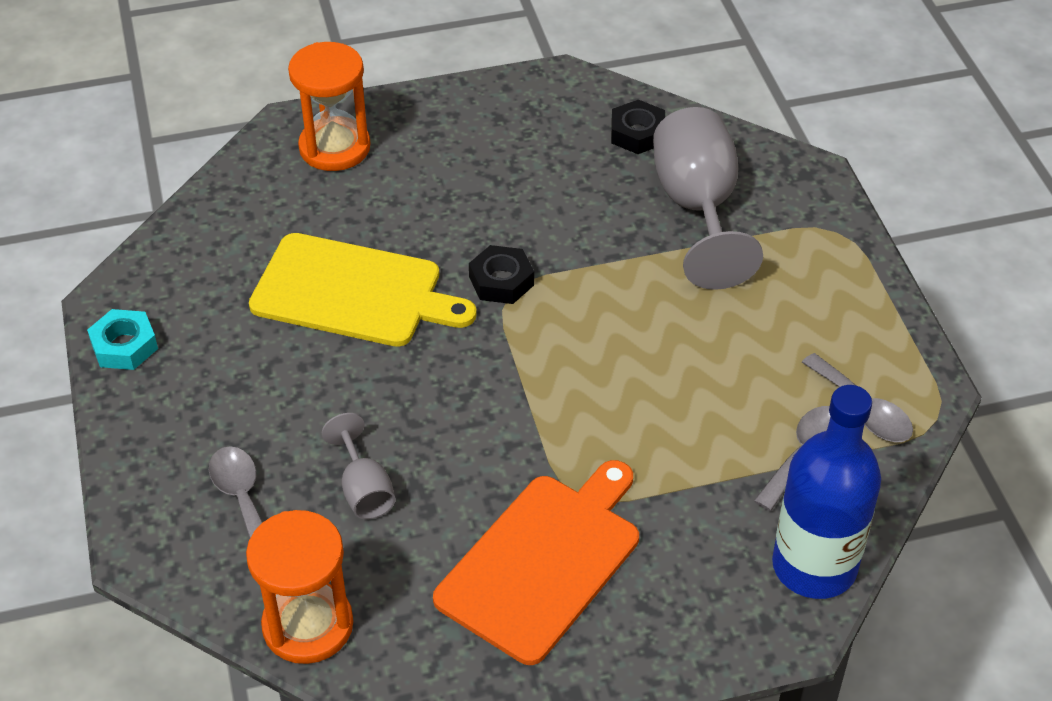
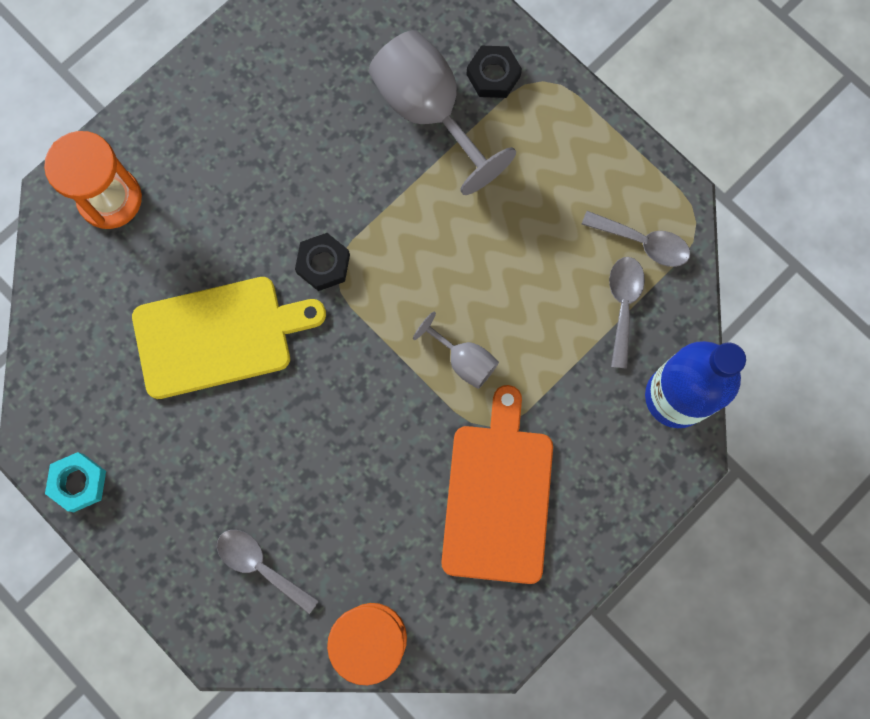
camera: 30 degrees left, 30 degrees up
(364, 490) = (340, 508): grey goblet -> grey goblet (464, 360)
(637, 133) = (340, 56): black nut -> black nut (493, 75)

